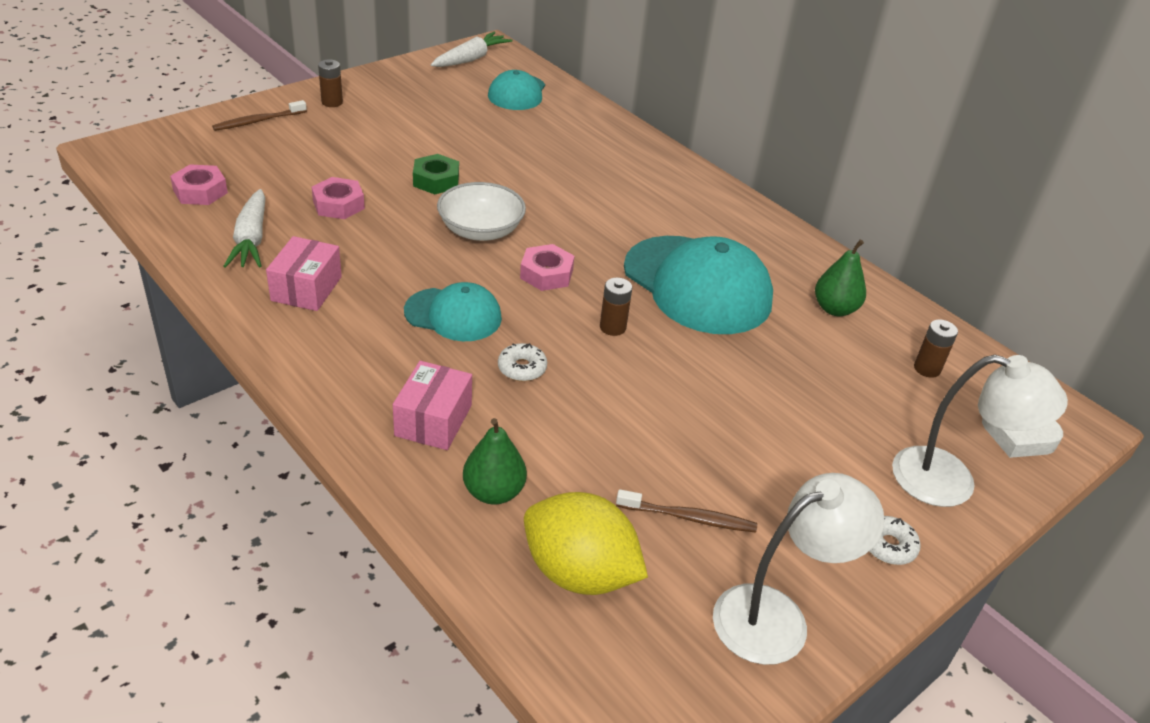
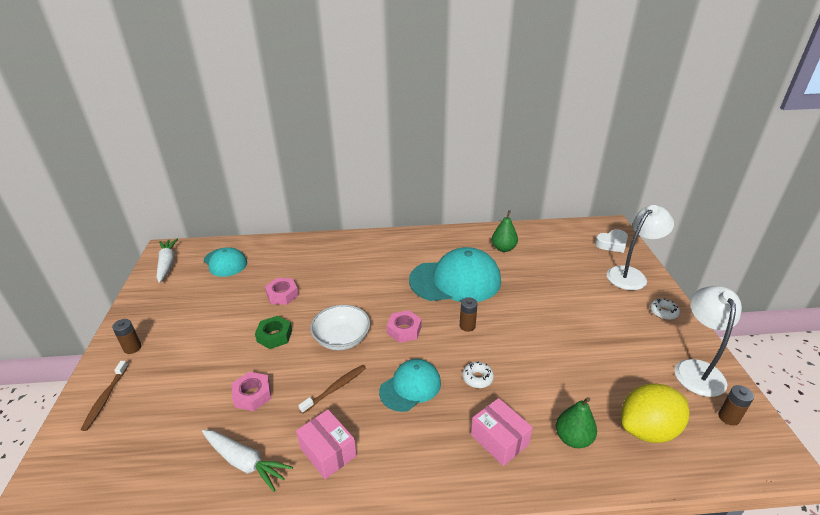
camera: 50 degrees left, 5 degrees down
(200, 191) = (154, 472): pink nut -> pink nut (282, 294)
(688, 517) = (622, 367): brown toothbrush -> brown toothbrush (335, 388)
(927, 368) = (559, 244): brown battery -> brown battery (728, 417)

